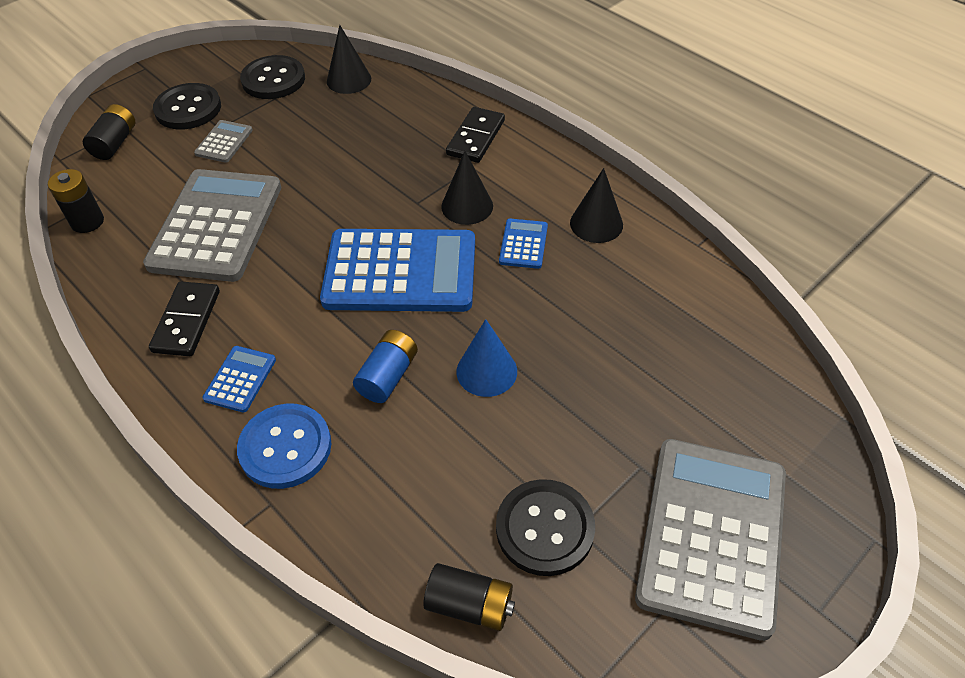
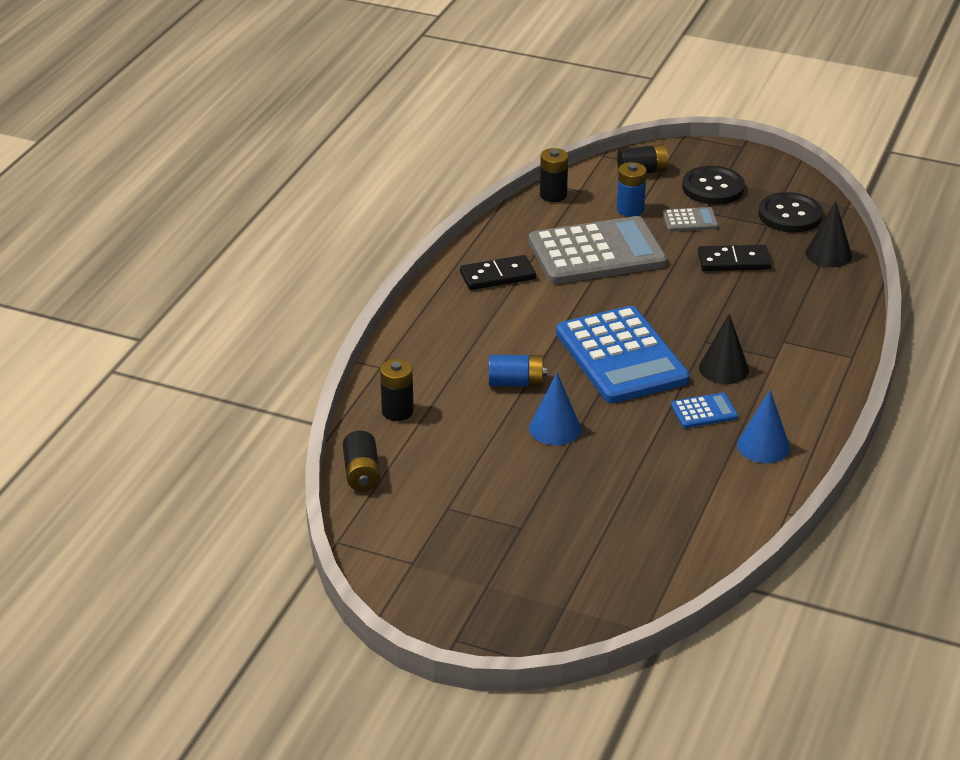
camera: 65 degrees right, 15 degrees down
(168, 175) = (630, 209): none -> blue battery
(240, 379) = (466, 318): blue calculator -> none
(285, 447) = (425, 358): blue button -> none
(369, 516) = (397, 411): none -> black battery
(475, 137) = (816, 348): black domino -> black domino (734, 261)
(545, 528) = (438, 492): black button -> none
(596, 223) = (763, 446): black cone -> blue cone
(711, 535) = (484, 574): grey calculator -> none

